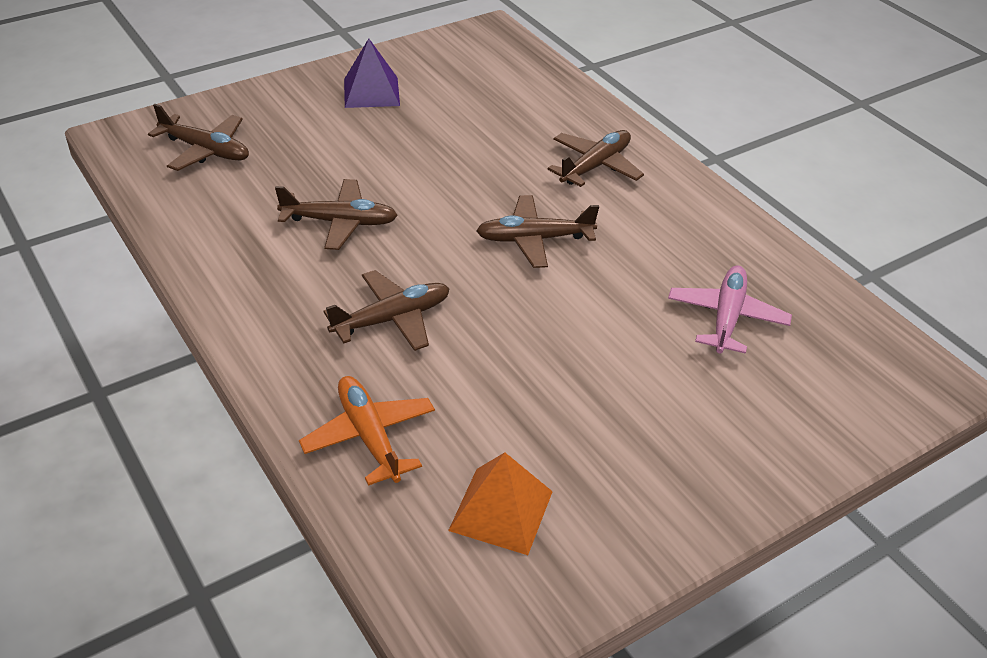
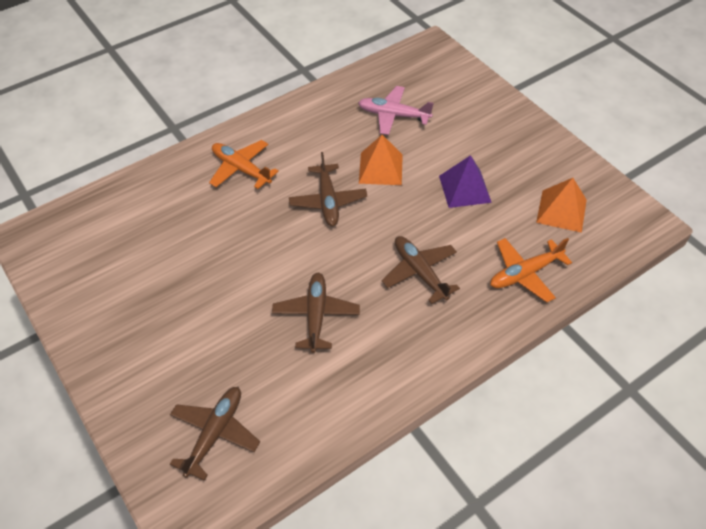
camera: 90 degrees left, 10 degrees up
(371, 92) = (125, 315): purple pyramid -> purple pyramid (464, 189)
(595, 166) = (241, 169): brown plane -> orange plane
(601, 295) = (381, 168): none -> orange pyramid

